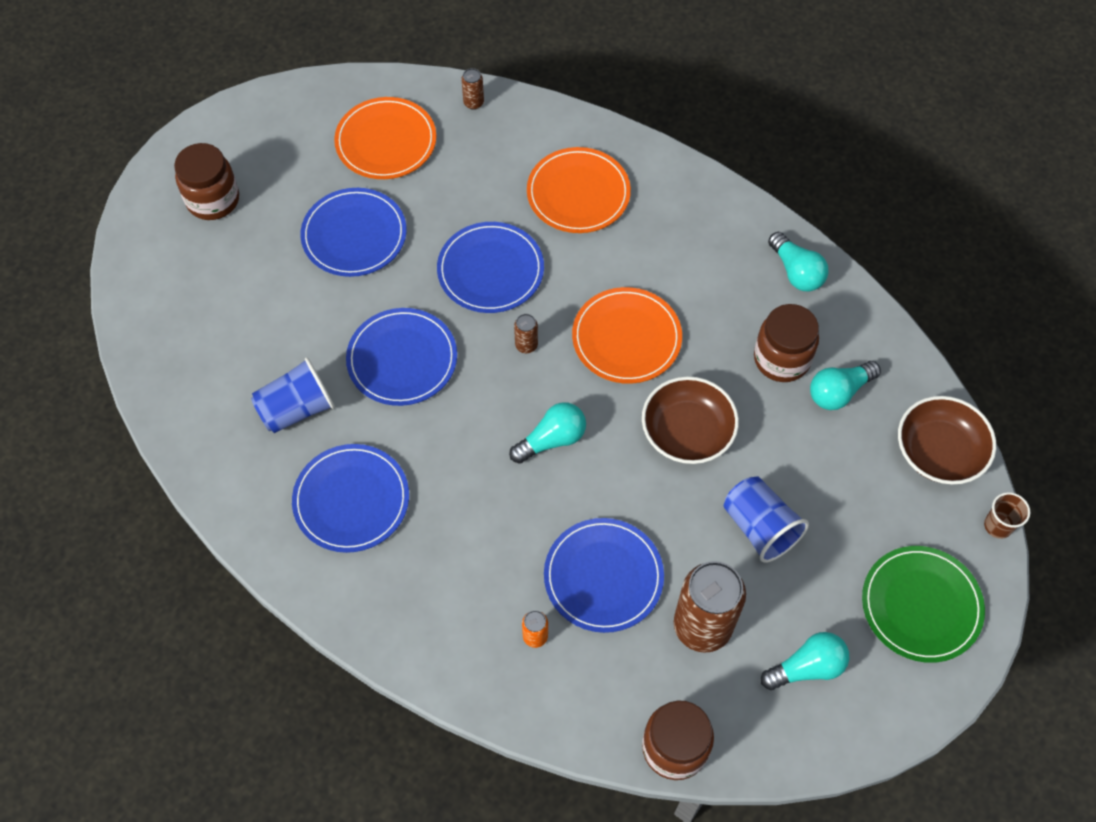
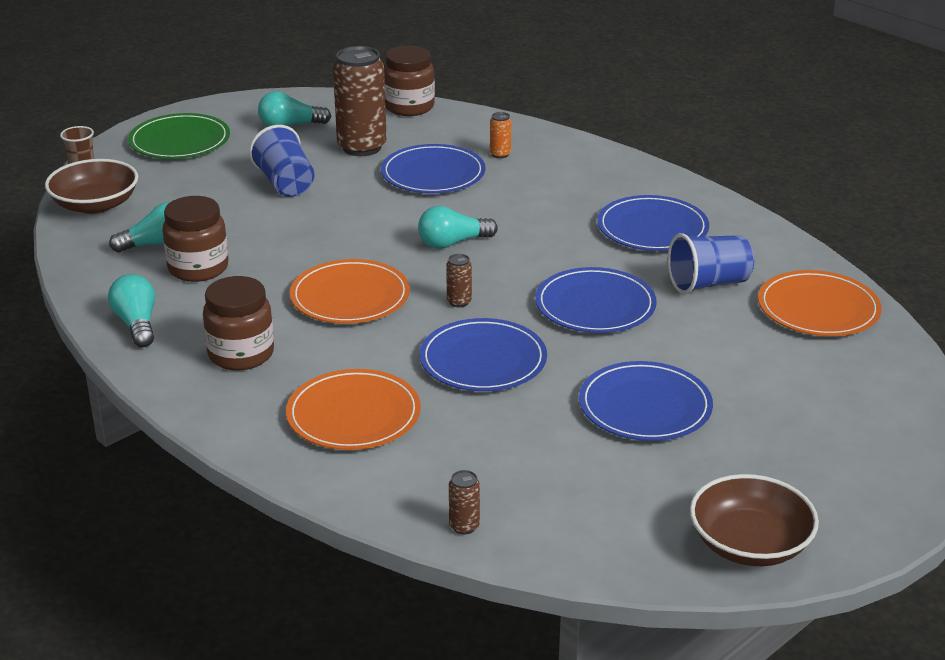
camera: 170 degrees left, 30 degrees down
(213, 200) = (834, 459): brown jar -> brown jar (241, 354)
(386, 141) = (597, 495): orange plate -> orange plate (818, 308)
(687, 432) = (320, 235): brown bowl -> brown bowl (750, 544)

